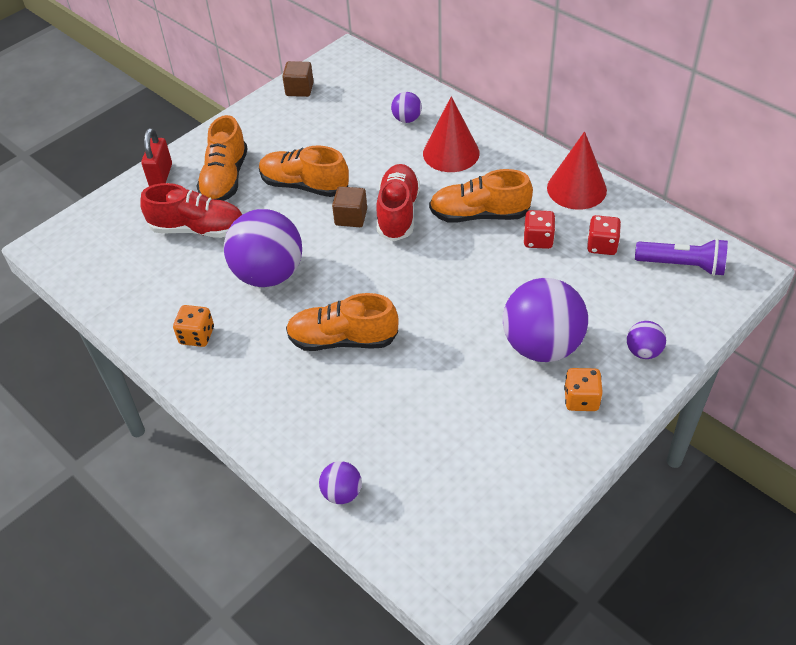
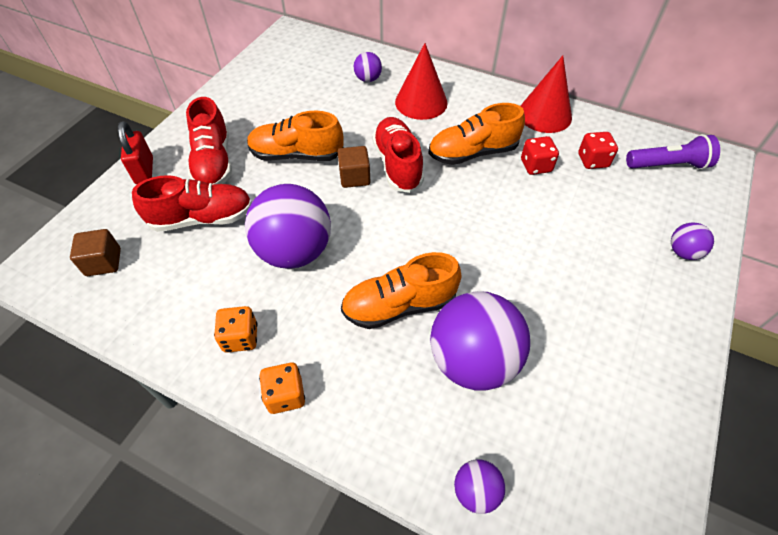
camera: 20 degrees left, 5 degrees up
(225, 179) = (214, 162): orange shoe -> red shoe
(299, 89) = (257, 68): brown cube -> brown cube (103, 262)
(542, 346) = (592, 267): purple ball -> purple ball (473, 361)
(581, 399) = (657, 314): orange dice -> orange dice (285, 395)

